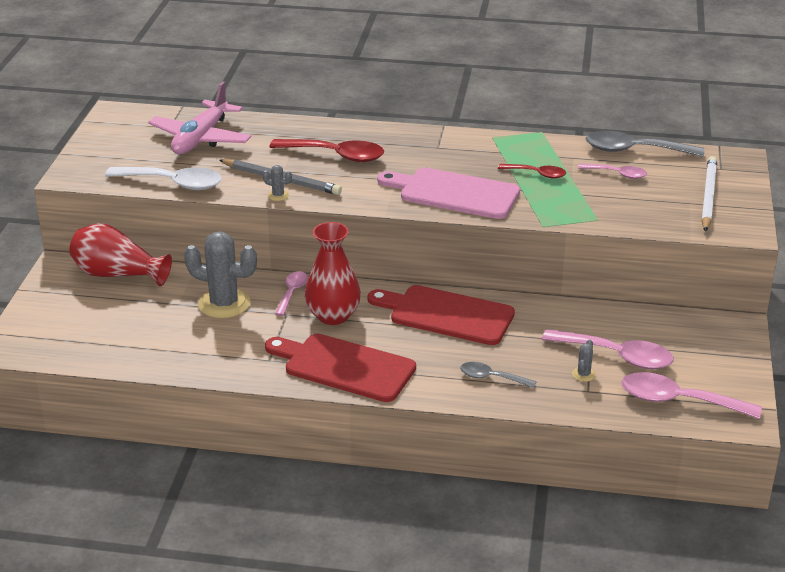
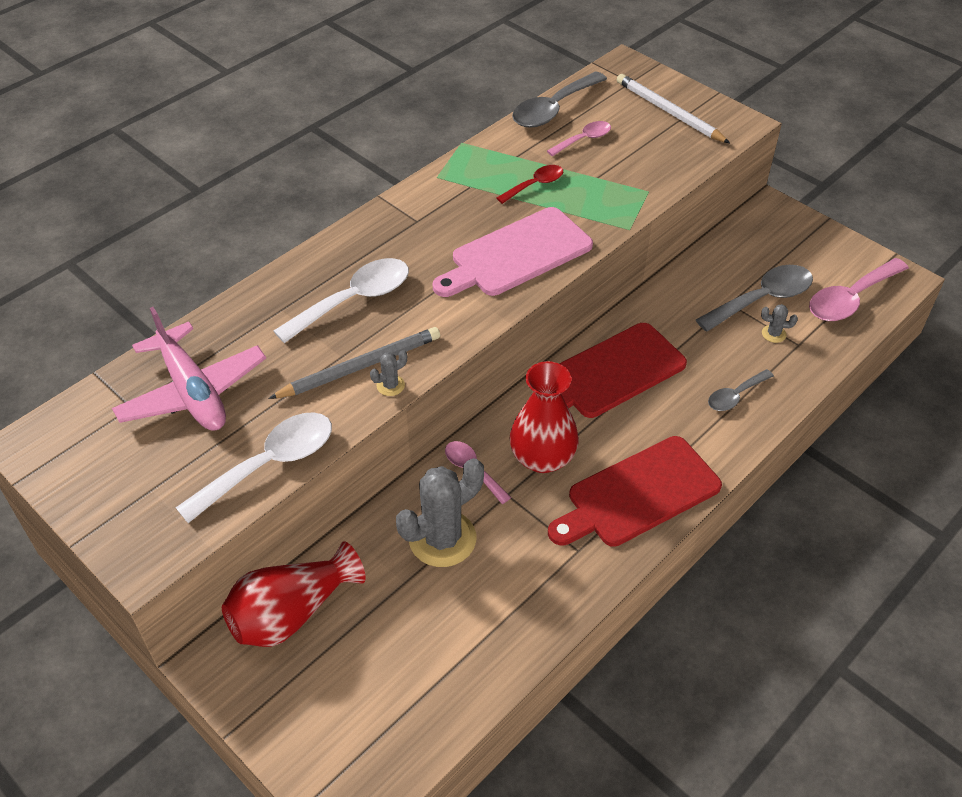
camera: 55 degrees left, 15 degrees up
(335, 155) = (353, 300): red spoon -> white spoon
(583, 374) = (773, 334): grey cactus -> grey cactus turned 45 degrees counterclockwise
(616, 356) = (762, 299): pink spoon -> grey spoon

